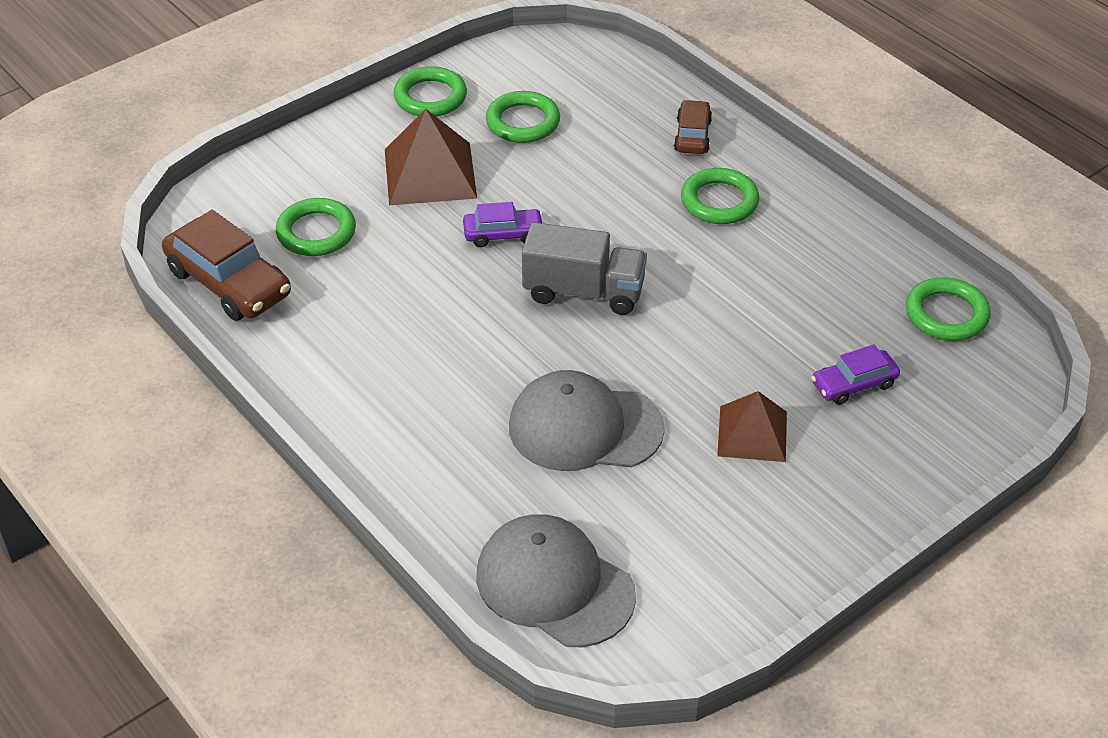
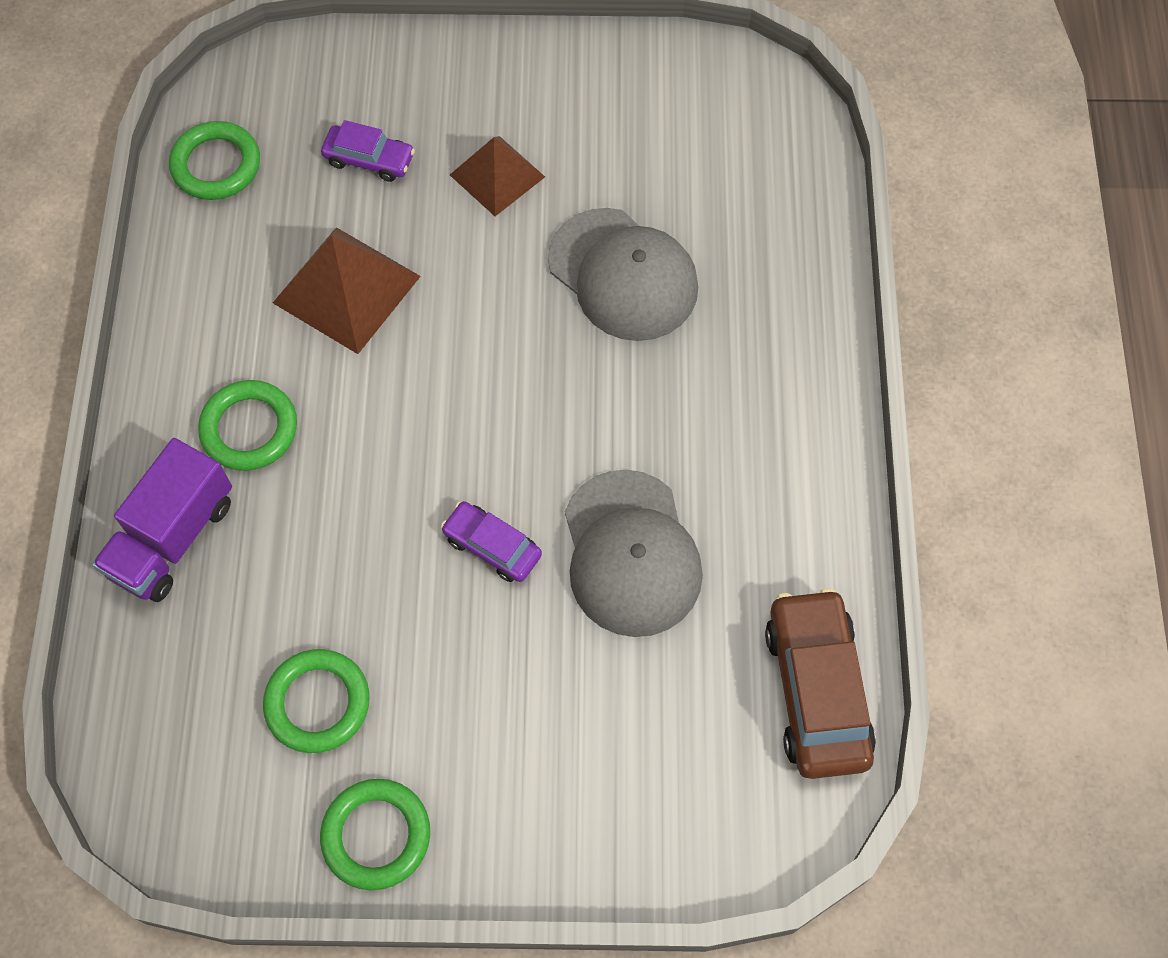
camera: 140 degrees left, 20 degrees up
(316, 232) = (675, 698): green ring -> none
(430, 173) = (487, 698): brown pyramid -> brown pyramid (347, 289)
(554, 585) = (771, 163): grey cap -> grey cap (631, 554)
(583, 292) = (486, 415): grey truck -> none
(692, 135) = (173, 537): brown car -> purple truck

